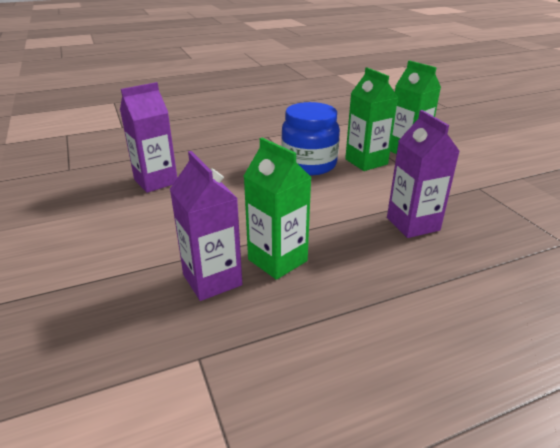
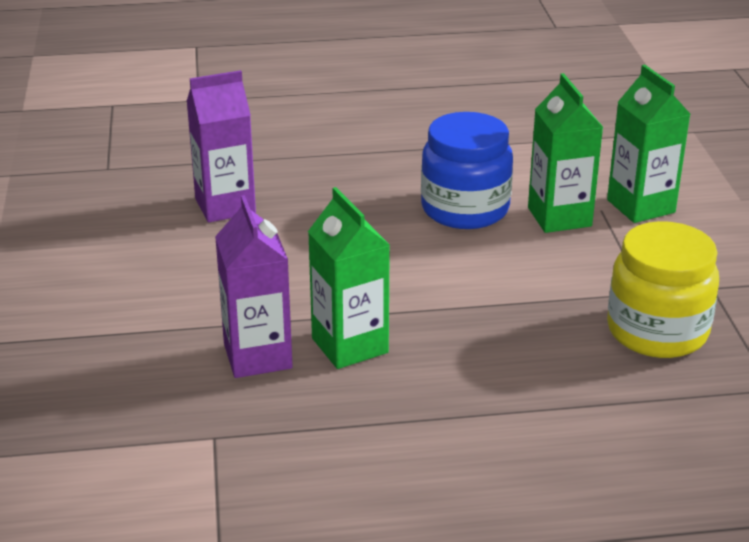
camera: 15 degrees right, 0 degrees up
(413, 224) = (565, 327): purple carton -> none
(469, 218) = (657, 331): none -> yellow jar

